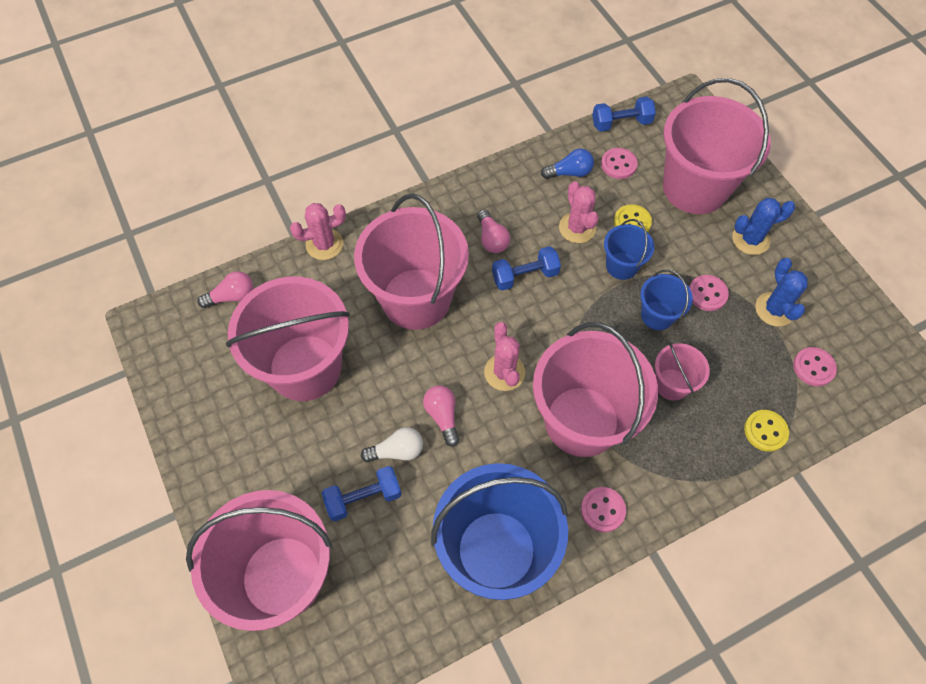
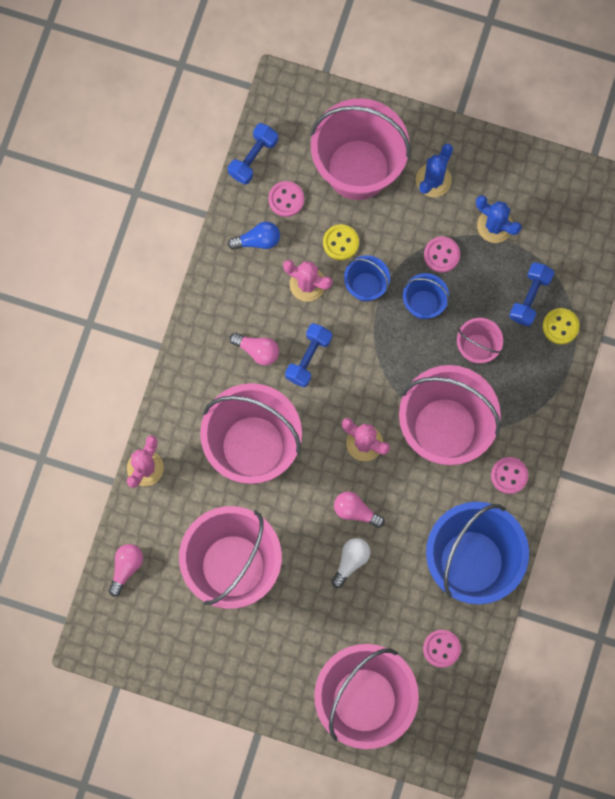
camera: 45 degrees left, 15 degrees up
(363, 498) = (361, 609): blue dumbbell -> blue dumbbell (530, 297)
(569, 172) = (257, 240): blue light bulb -> blue light bulb turned 45 degrees clockwise
(813, 367) = (554, 249): pink button -> pink button (441, 648)

